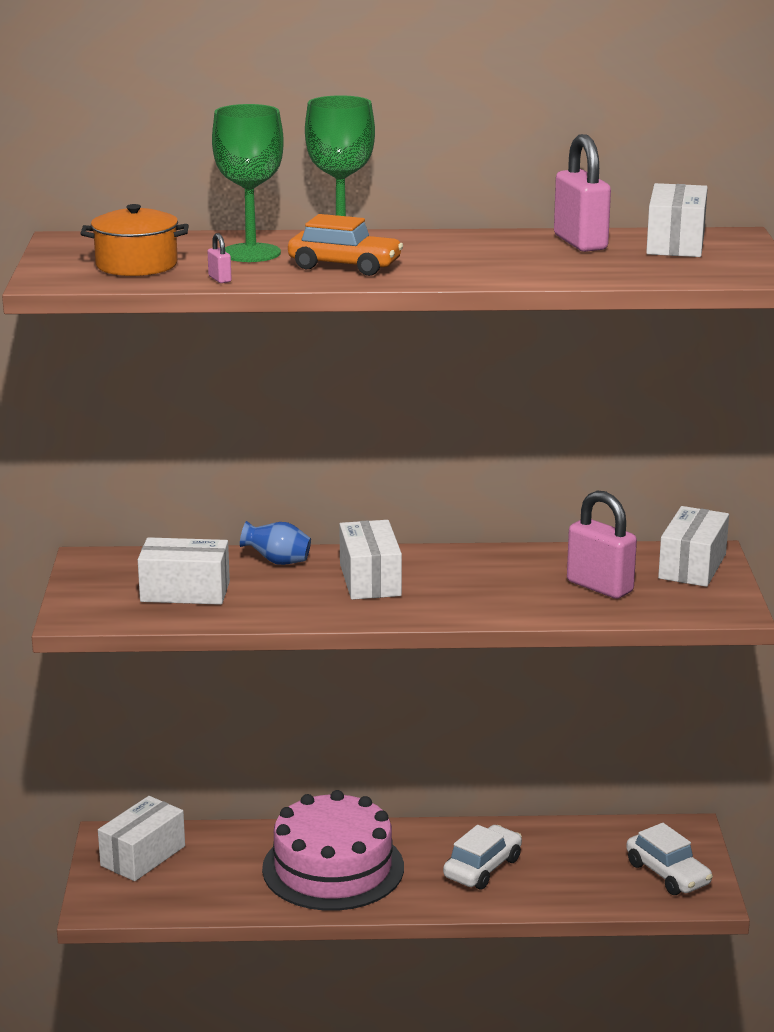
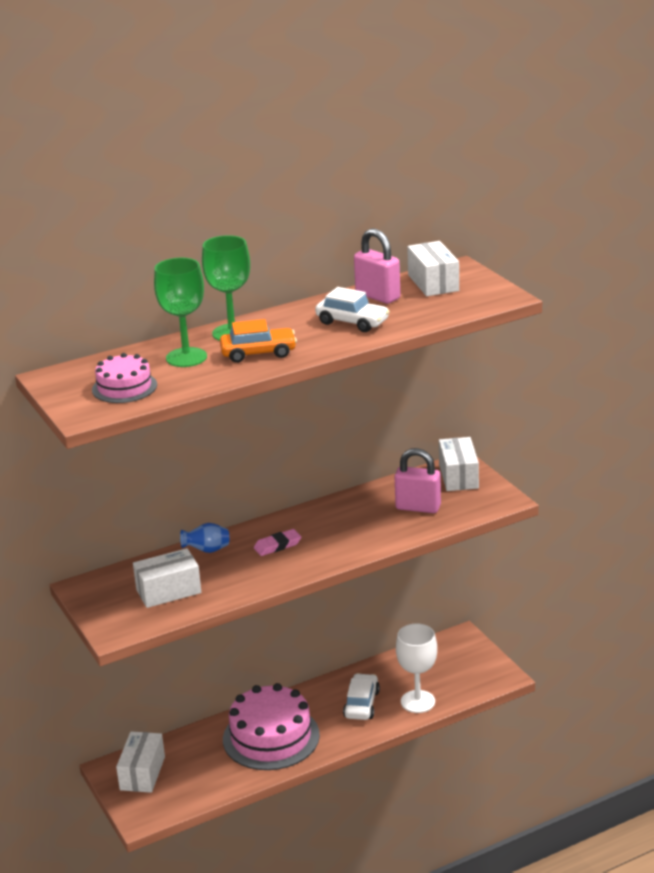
camera: 25 degrees left, 5 degrees up
(136, 265) = (124, 387): orange pot -> pink cake
(220, 279) = (193, 385): pink padlock -> none
(370, 580) = (277, 545): white box -> pink eraser
(561, 889) = (418, 701): none -> white goblet
(668, 874) = (471, 669): white car -> white car (352, 322)

